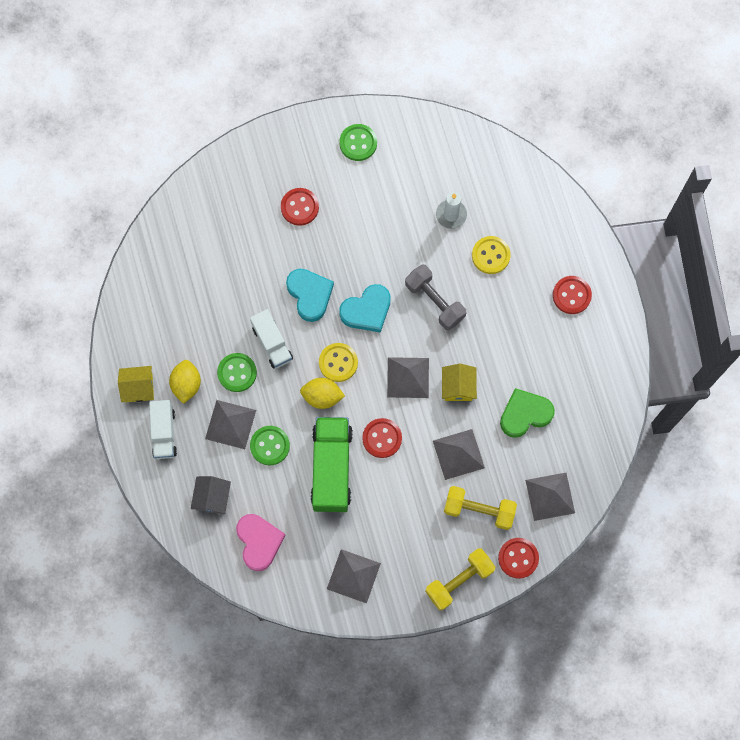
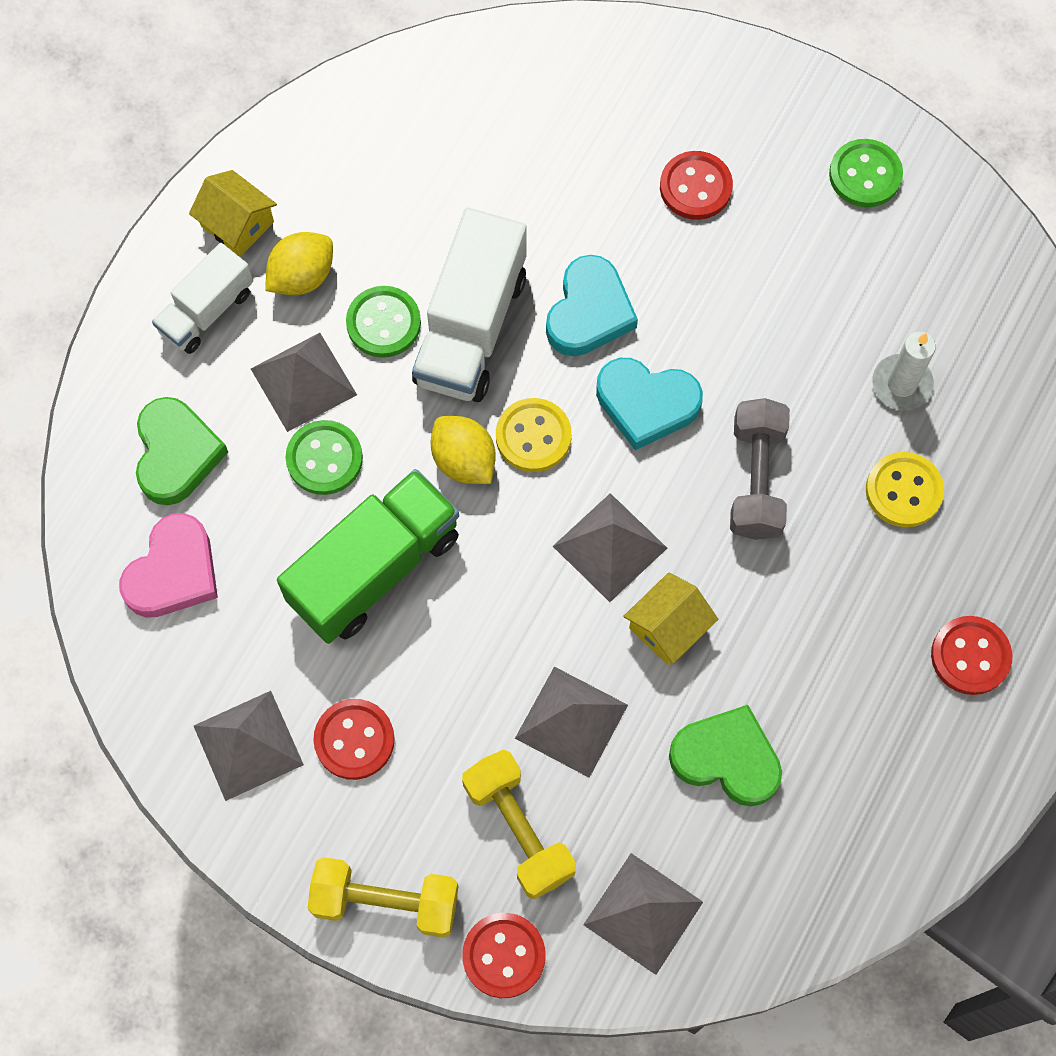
camera: 45 degrees right, 5 degrees down
(212, 498) = (176, 454): grey house -> green heart
(272, 343) = (471, 328): white truck -> white truck, size x1.65
(382, 438) = (486, 595): red button -> red button (354, 740)

